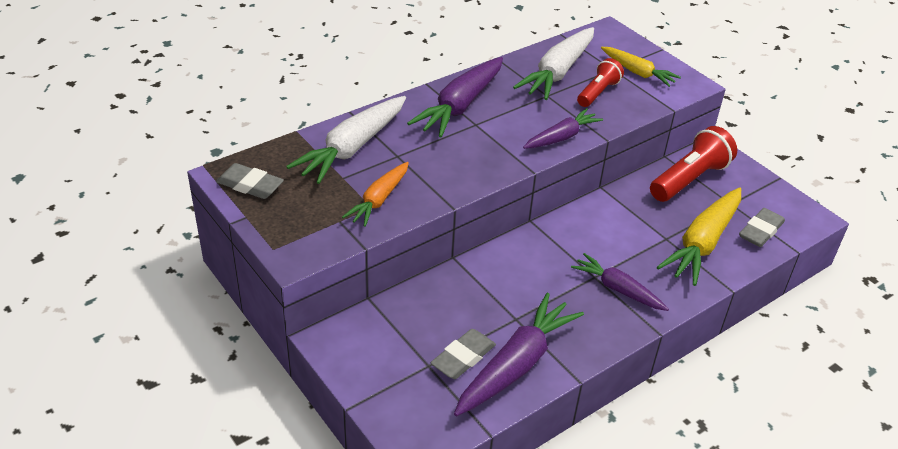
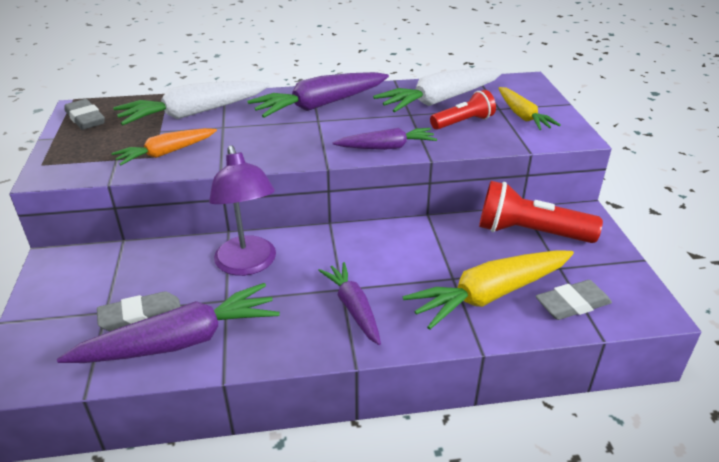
camera: 30 degrees right, 5 degrees down
(502, 282) = (248, 265): none -> purple lamp
(689, 179) = (530, 233): red flashlight -> red flashlight turned 150 degrees counterclockwise

